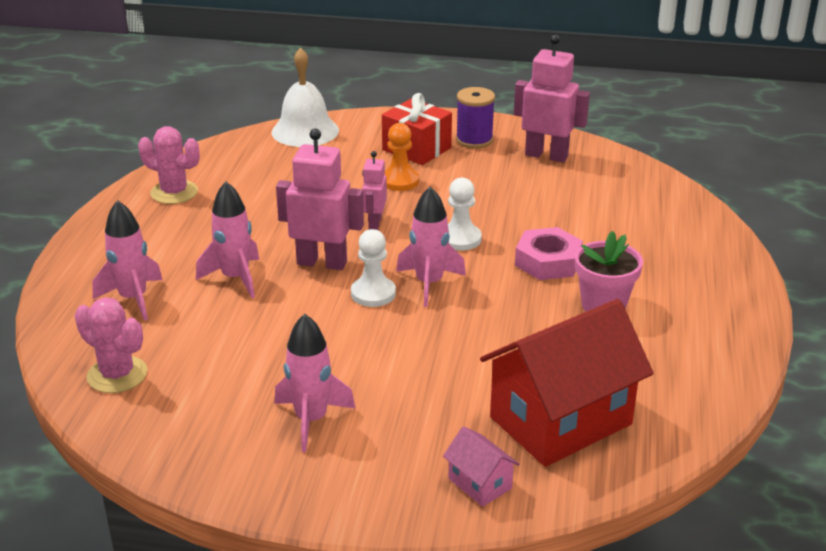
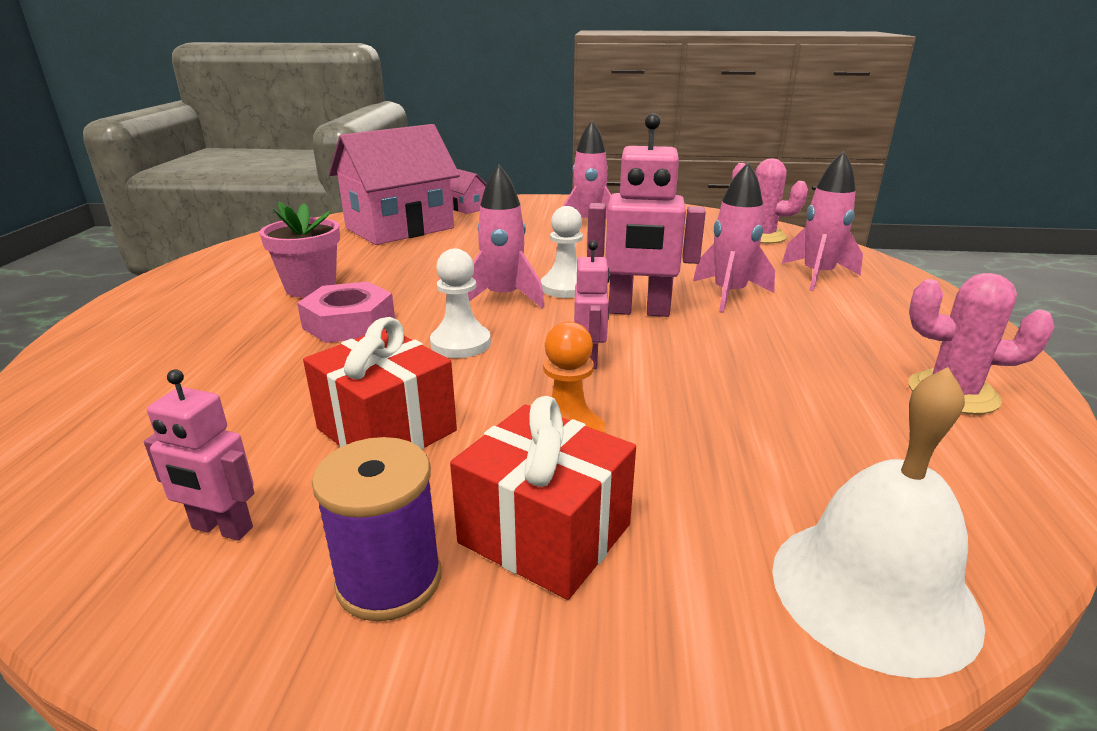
camera: 175 degrees right, 5 degrees down
(492, 188) = (386, 430): none -> red gift
(546, 155) = (222, 528): pink robot -> pink robot, size x0.57
(561, 421) = (399, 228): red house -> pink house

